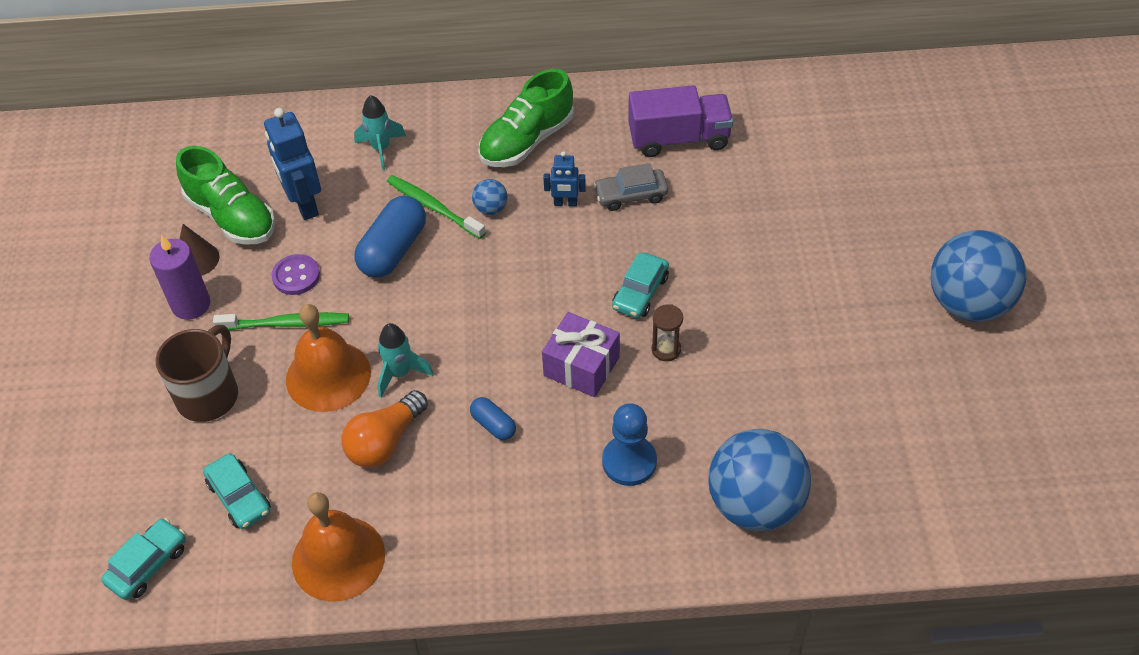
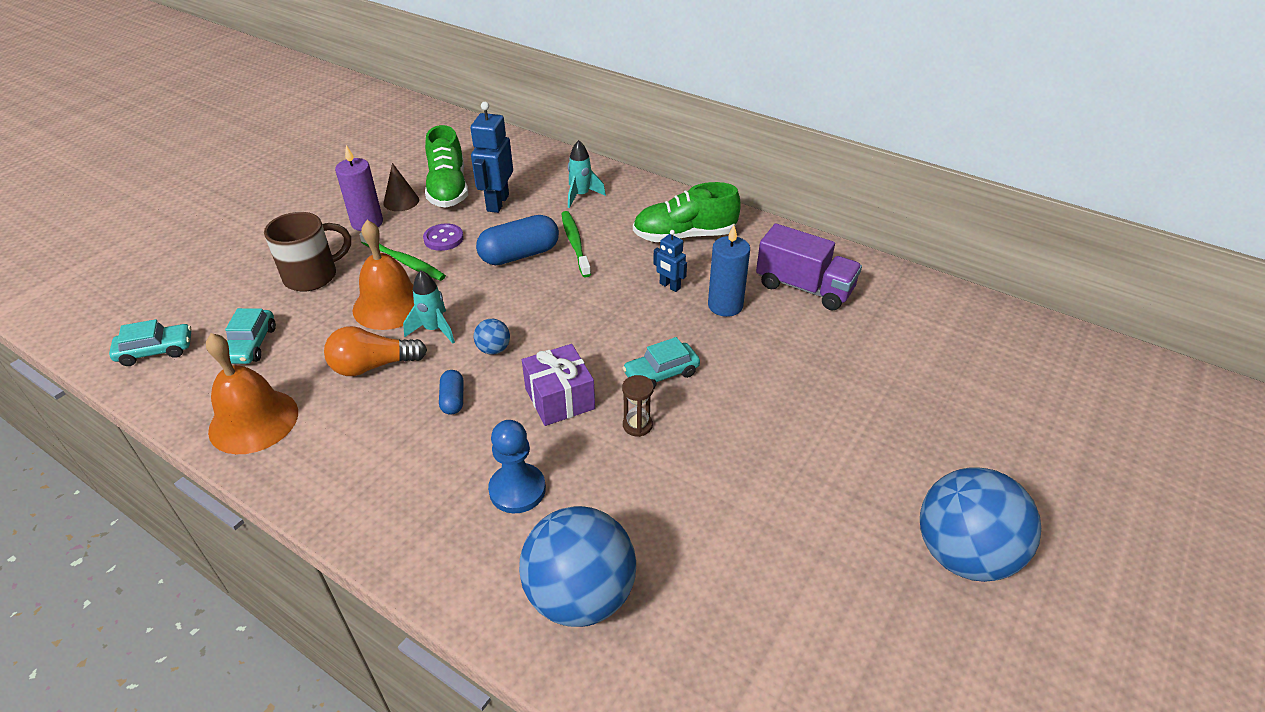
camera: 35 degrees right, 10 degrees down
(491, 208) = (612, 263): blue ball -> blue ball (493, 349)
(631, 195) = (725, 305): grey car -> blue candle

